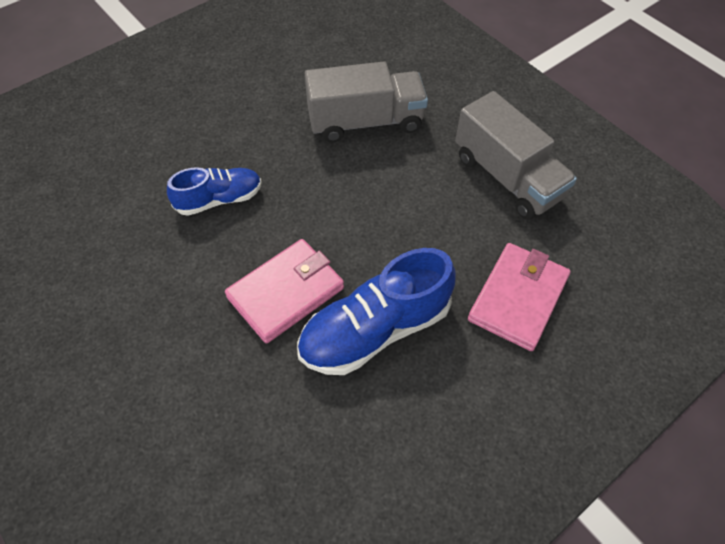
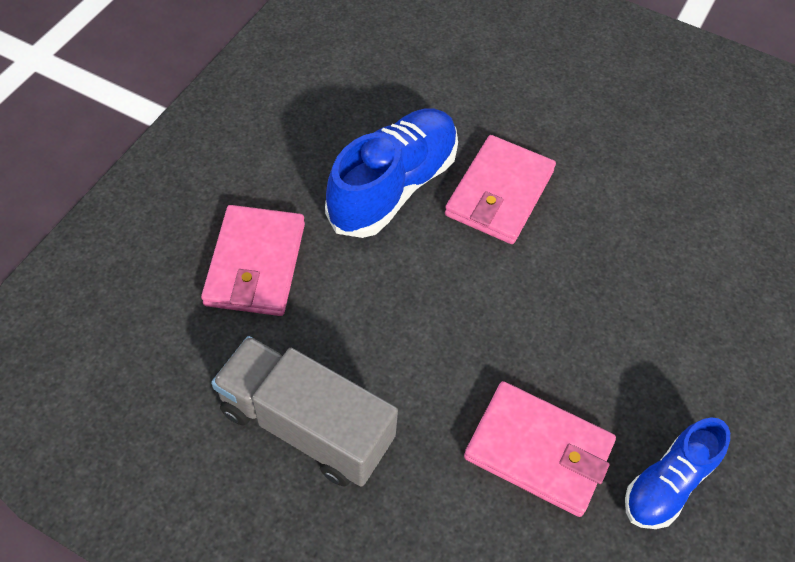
camera: 155 degrees right, 0 degrees up
(219, 199) = (640, 267): blue shoe -> blue shoe (668, 483)
(365, 122) = (538, 451): grey truck -> pink wallet

